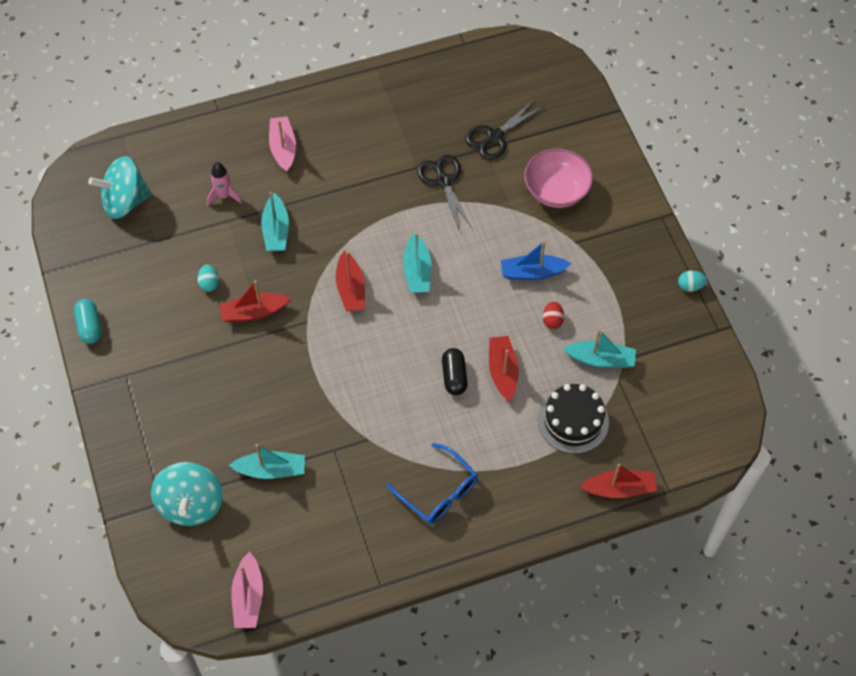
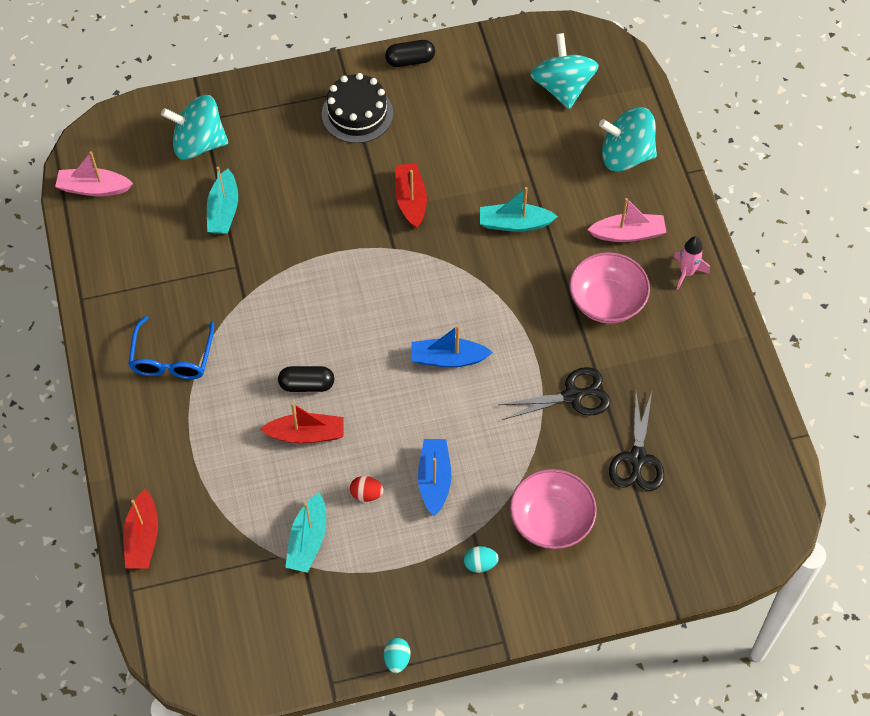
camera: 95 degrees right, 0 degrees up
(90, 326) = (410, 60): turquoise capsule -> black capsule
(201, 152) = (626, 155): none -> turquoise spinning top
(209, 283) = (451, 161): turquoise egg -> turquoise egg (480, 564)
(224, 196) = (564, 176): pink rocket -> pink rocket (687, 273)
(351, 161) = (606, 301): none -> pink bowl
(351, 289) = (431, 291): red boat -> none
(417, 271) = (448, 358): turquoise boat -> blue boat
(438, 492) = (172, 358): blue glasses -> blue glasses turned 45 degrees counterclockwise
(494, 137) = (637, 458): black scissors -> black scissors turned 135 degrees counterclockwise
(573, 421) = (233, 500): black cake -> black cake (357, 114)

